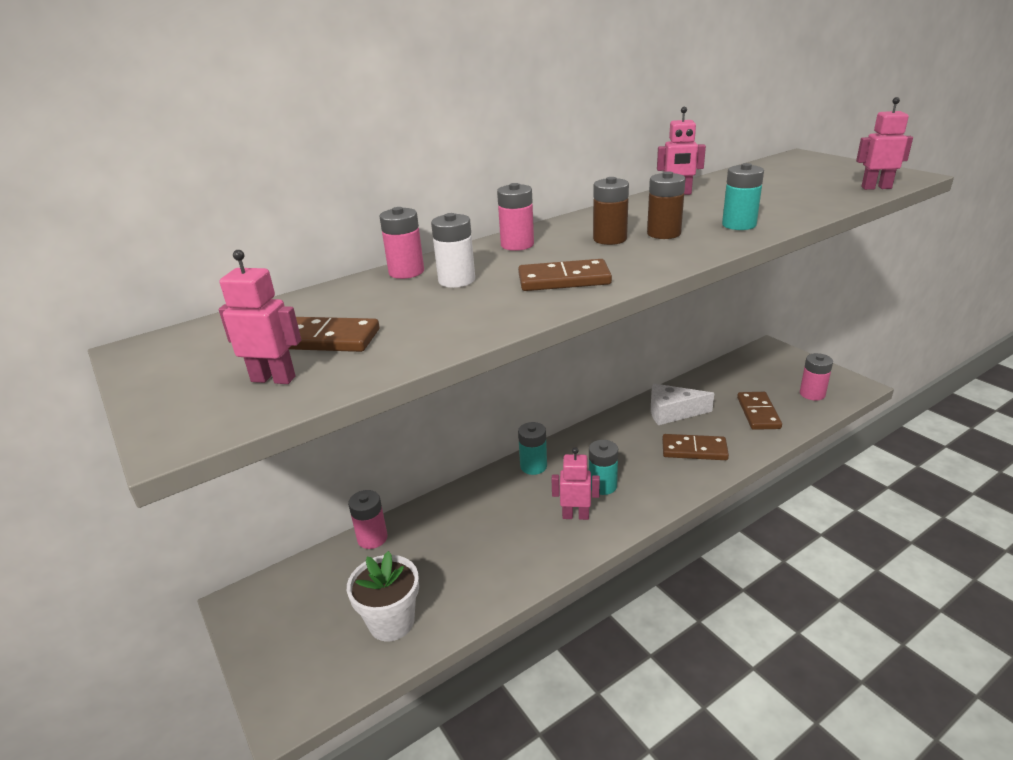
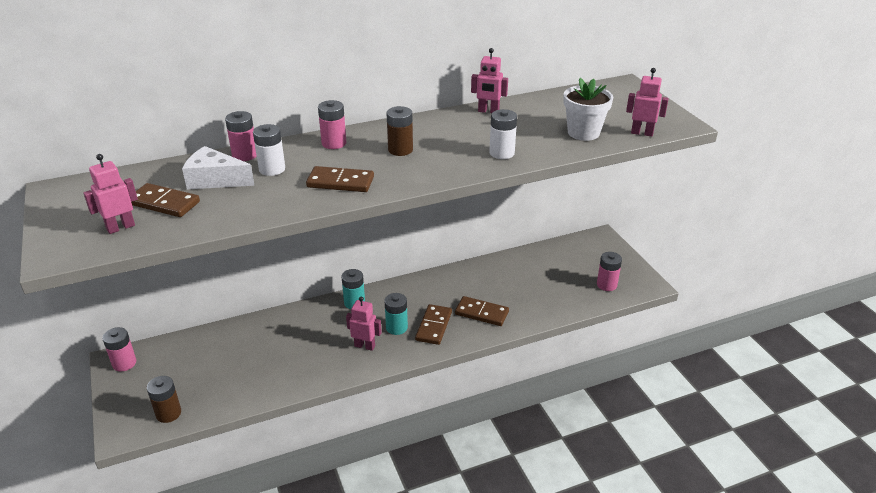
camera: 10 degrees right, 5 degrees up
(273, 379) = (120, 227): pink robot -> pink robot turned 60 degrees counterclockwise
(372, 538) = (217, 333): pink battery -> pink battery (124, 363)
(391, 622) = (206, 392): white flower pot -> white flower pot (583, 133)
(664, 233) = (442, 151): brown battery -> brown battery (168, 413)
(672, 412) = (484, 279): white cheese -> white cheese (215, 180)
(739, 225) = (502, 153): turquoise battery -> white battery
(758, 413) = (551, 292): brown domino -> brown domino (434, 326)

